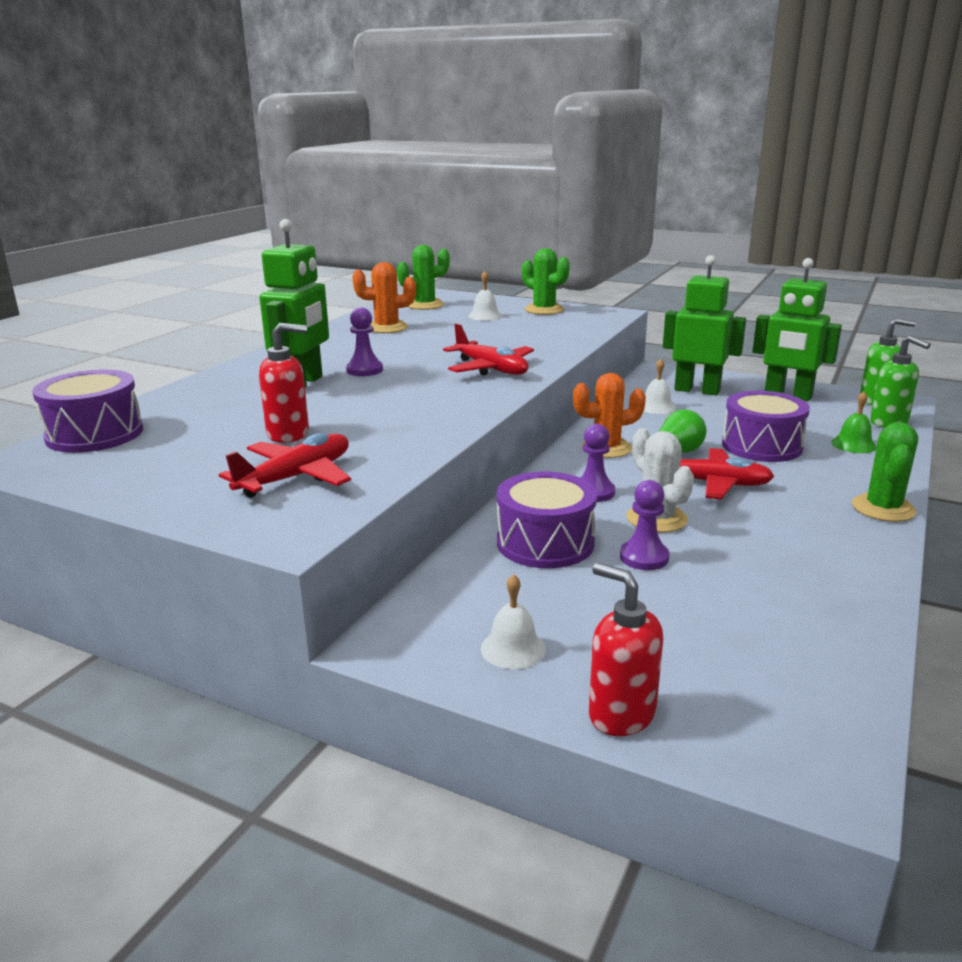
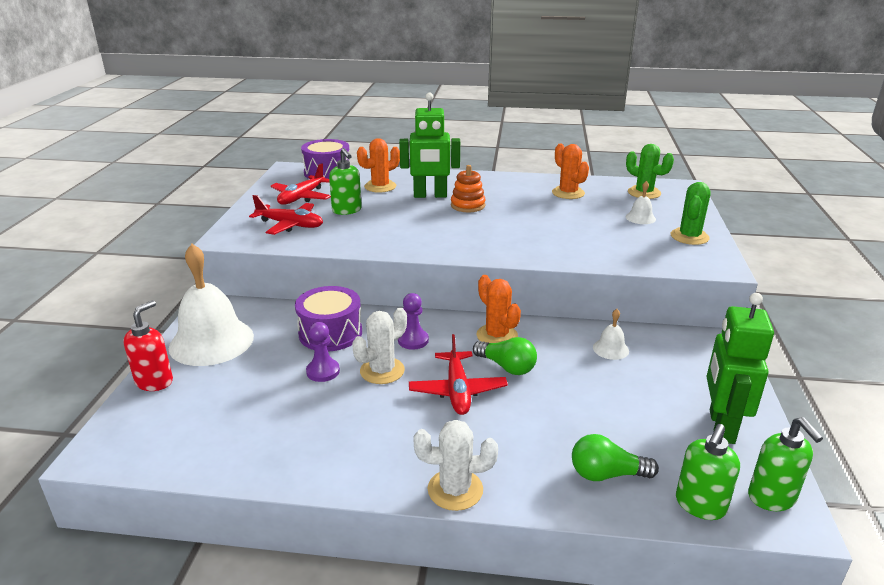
camera: 70 degrees right, 5 degrees up
(223, 406) = (380, 187): none -> orange cactus
(289, 434) = (347, 210): red soap dispenser -> green soap dispenser
(364, 370) = (468, 205): purple pawn -> orange stacking toy
(491, 369) = (503, 242): red plane -> red plane (302, 197)
(513, 648) = (211, 341): white bell -> white bell, size x2.33
(697, 390) = (679, 367): green robot -> none
(761, 446) = (558, 413): purple drum -> none
(853, 444) = (606, 474): green bell -> green light bulb
(883, 508) = (455, 490): green cactus -> white cactus

